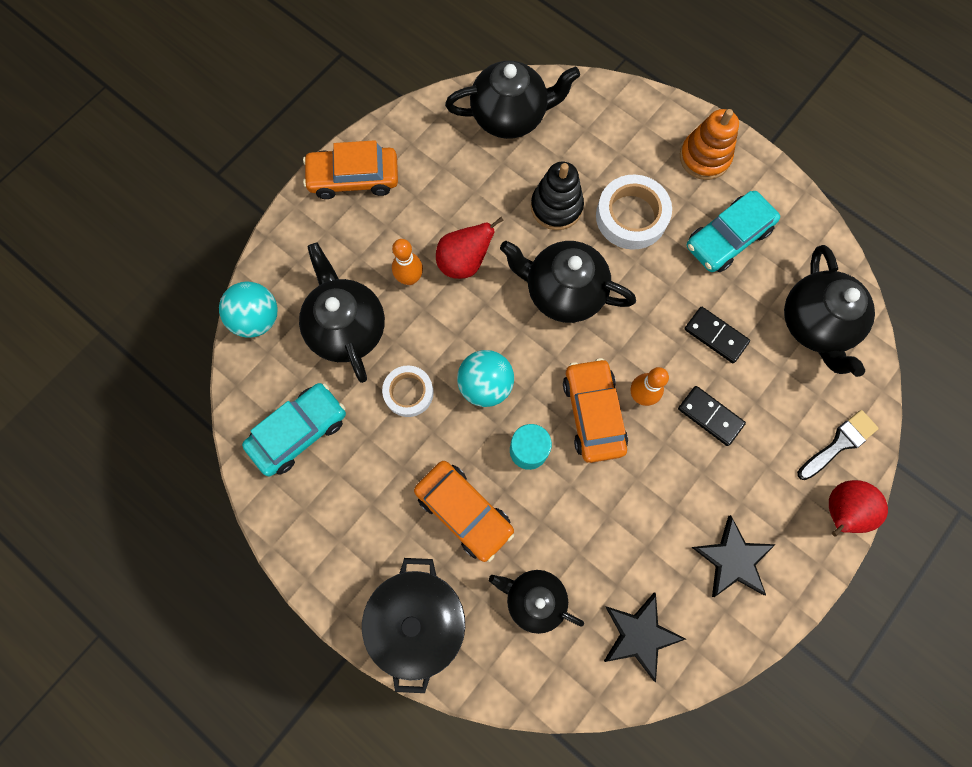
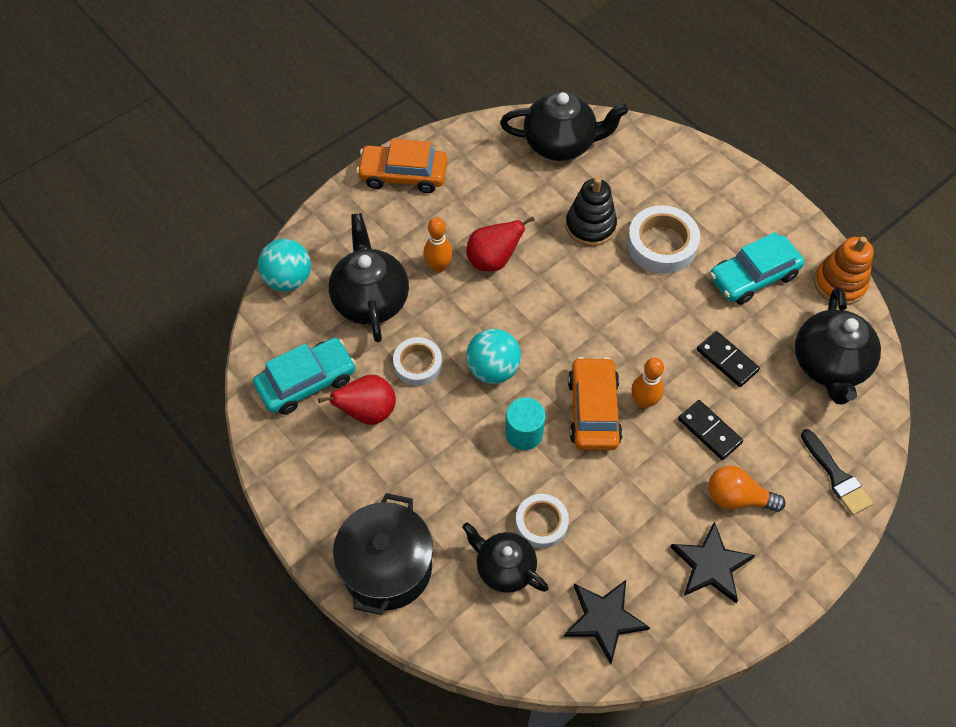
camera: 10 degrees right, 15 degrees down
(464, 511) = (451, 477): orange car -> none
(562, 544) = (541, 523): none -> white tape
(563, 292) = (583, 299): black teapot -> none
(704, 157) = (742, 204): orange stacking toy -> orange stacking toy (839, 283)
(747, 483) = (737, 498): none -> orange light bulb
(839, 443) = (836, 476): black brush -> black brush turned 90 degrees clockwise
(840, 511) = (828, 538): red pear -> red pear (368, 412)

